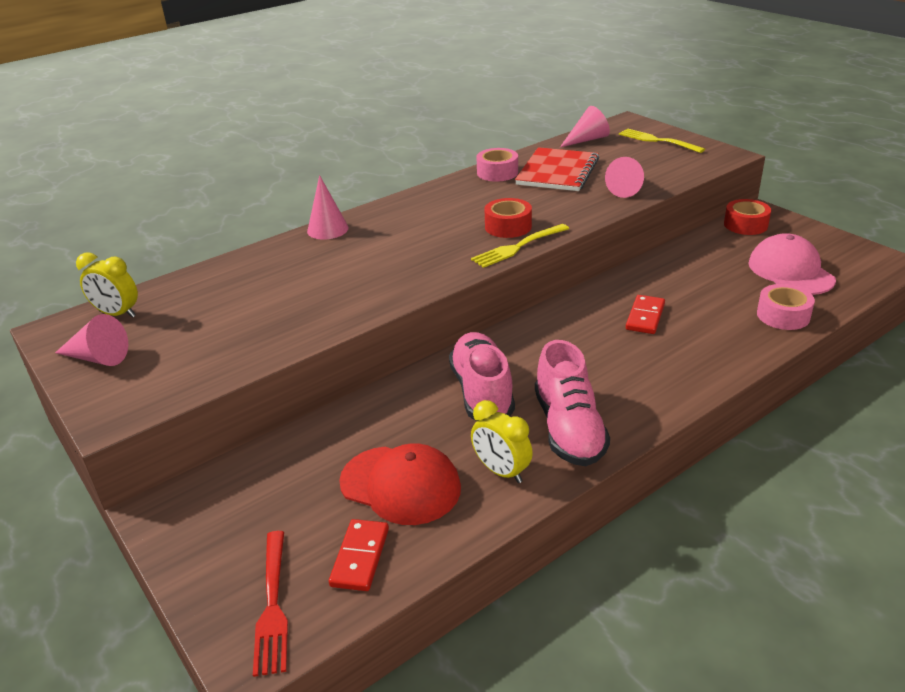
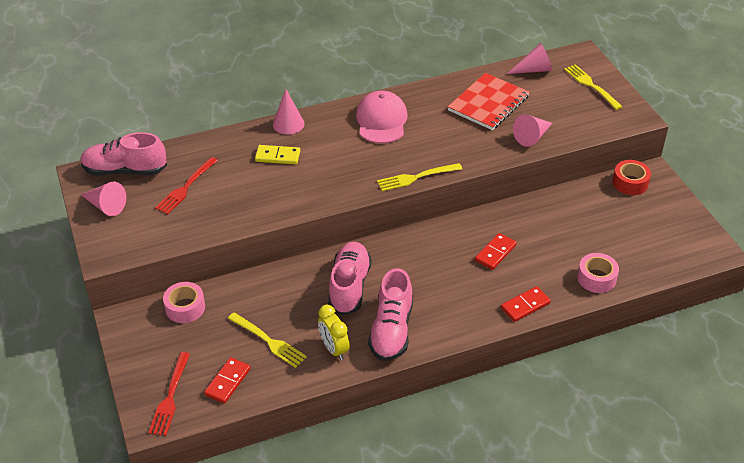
camera: 15 degrees right, 10 degrees up
(117, 314) = (125, 170): yellow clock -> pink shoe
(213, 315) = (185, 188): none -> red fork
(328, 260) = (278, 156): none -> yellow domino
(400, 485) = (269, 341): red cap -> yellow fork
(497, 172) = (441, 92): pink tape -> pink tape (185, 308)
(508, 226) = (419, 154): red tape -> none
(721, 361) = (525, 305): none -> red domino
(790, 271) = (632, 239): pink cap -> pink cap (381, 120)

